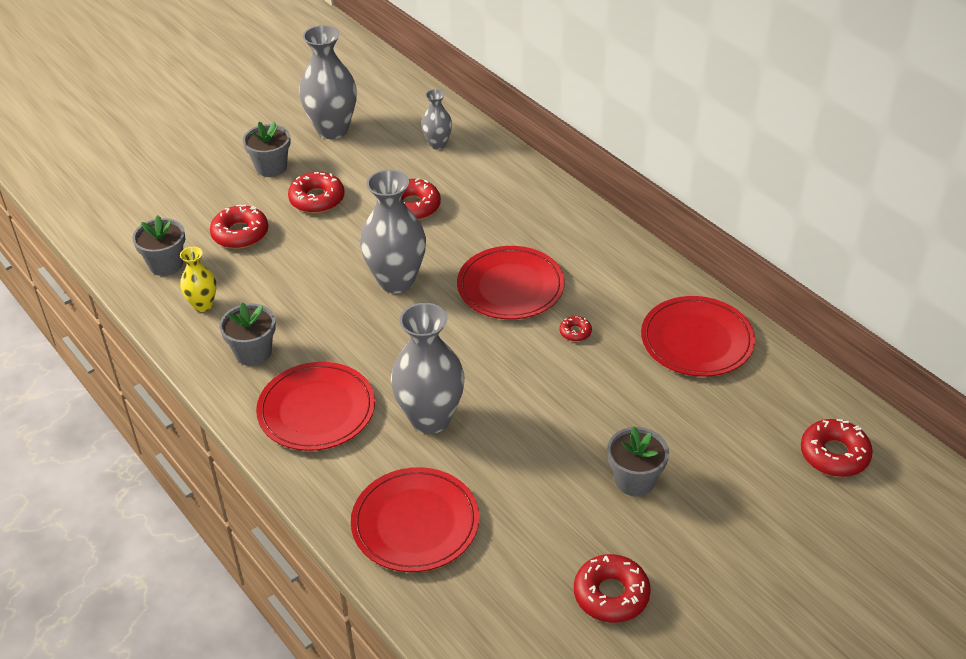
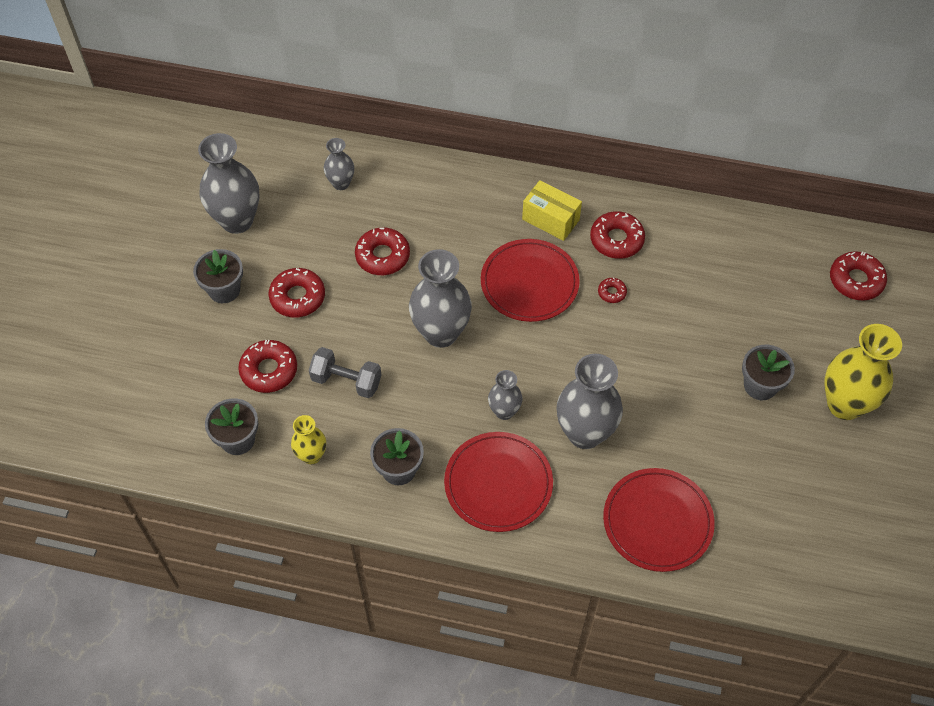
camera: 40 degrees left, 15 degrees up
(286, 272) = (346, 381): none -> grey dumbbell
(382, 363) = (504, 411): none -> grey vase
(582, 252) = (550, 220): none -> yellow box
(611, 594) = (824, 480): red donut -> red donut (616, 240)
(697, 340) = (696, 246): red plate -> none
(704, 546) = (844, 404): none -> yellow vase

